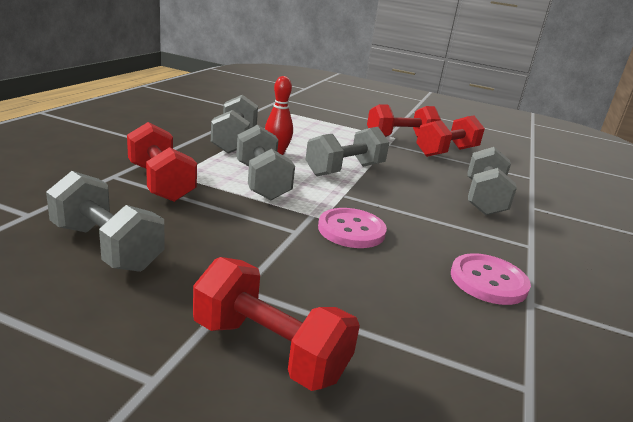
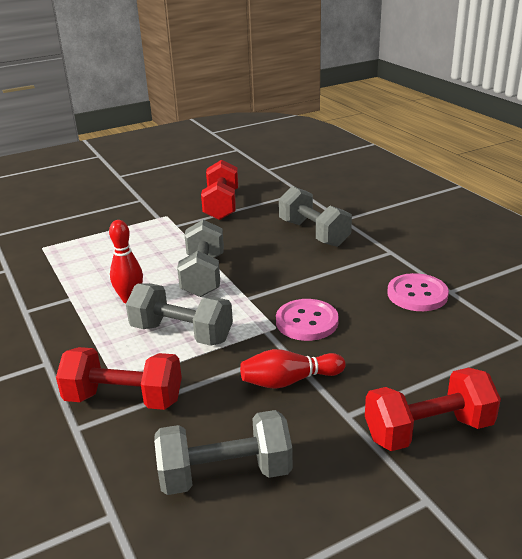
camera: 45 degrees left, 5 degrees up
(234, 141) = (73, 314): grey dumbbell -> none
(257, 244) = (289, 381): none -> red bowling pin
(400, 138) = (170, 214): red dumbbell -> none

